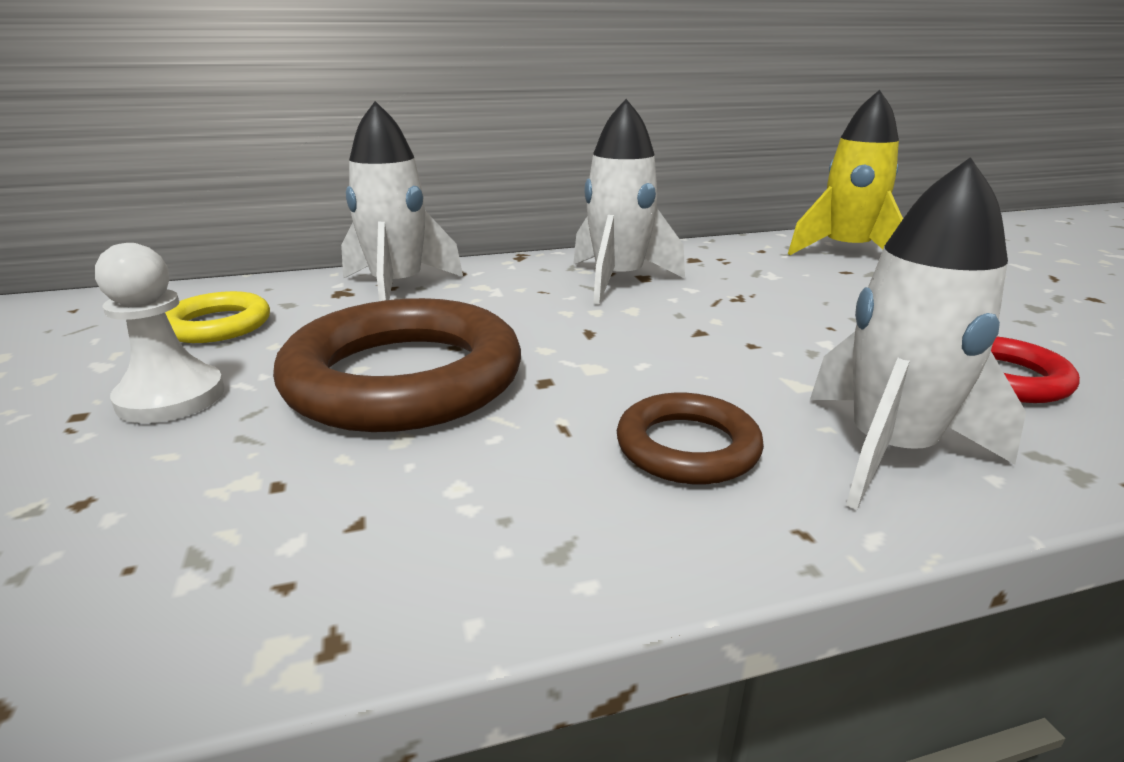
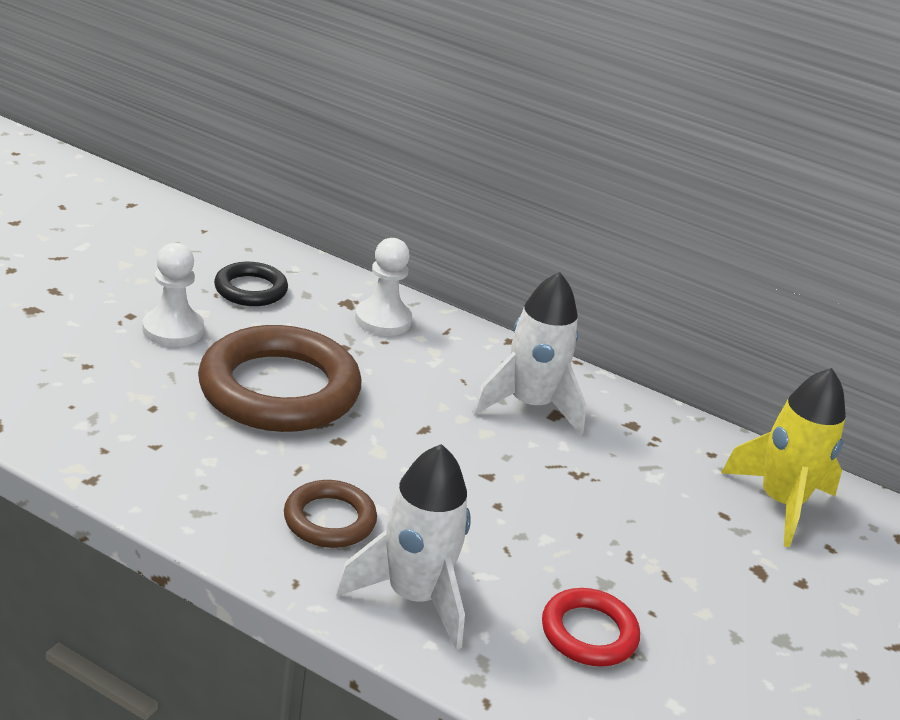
camera: 40 degrees right, 5 degrees up
(217, 325) = (250, 290): yellow ring -> black ring
(397, 288) = (383, 320): white rocket -> white pawn

